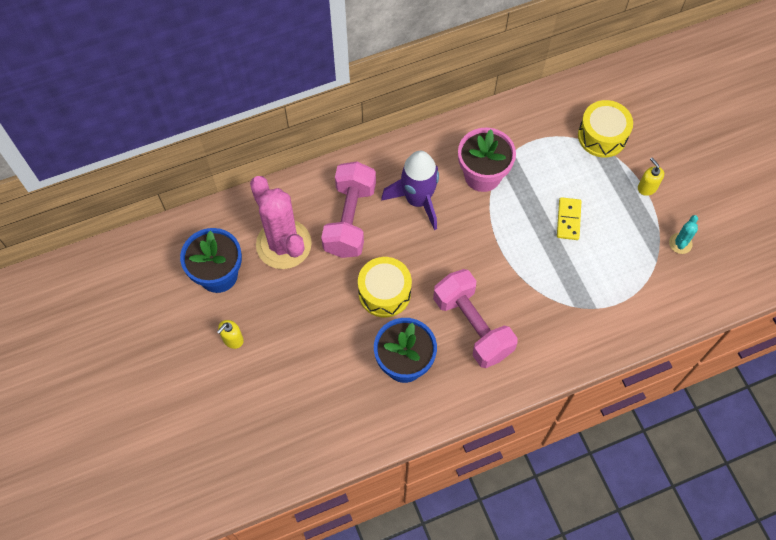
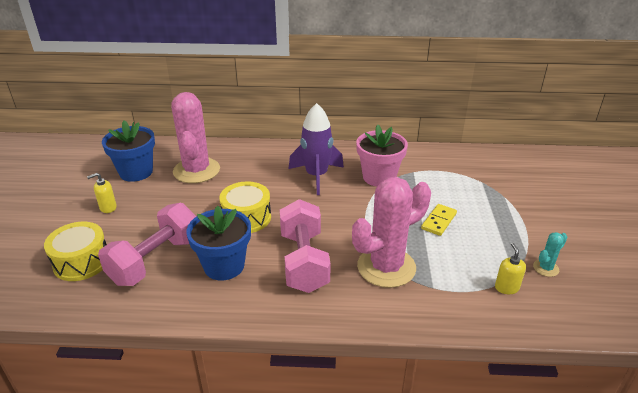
camera: 25 degrees right, 30 degrees down
(350, 219) = (256, 172): pink dumbbell -> pink dumbbell (155, 260)
(547, 301) = (386, 267): none -> pink cactus
(602, 136) = (497, 182): yellow drum -> yellow drum (81, 262)
(647, 188) = (526, 222): yellow soap dispenser -> yellow soap dispenser (506, 287)

